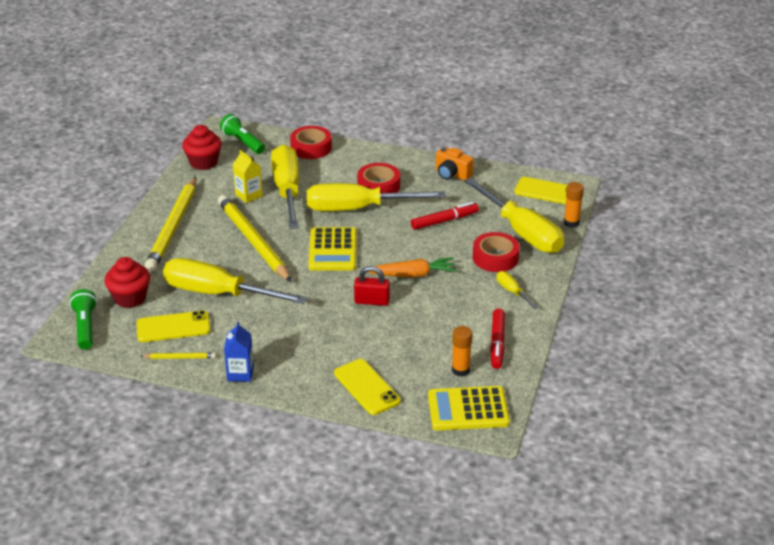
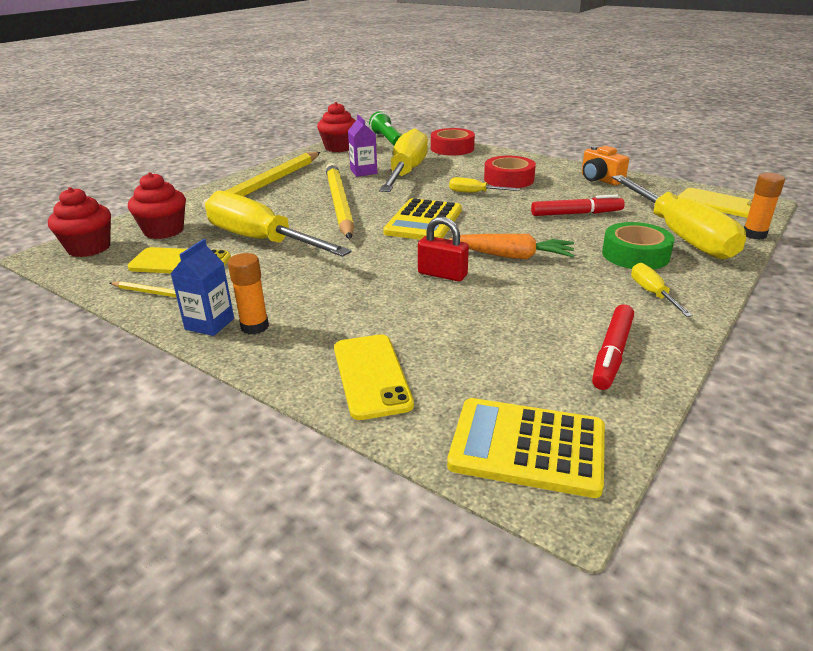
camera: 20 degrees right, 5 degrees down
(85, 327) = (89, 248): green flashlight -> red cupcake
(249, 195) = (363, 172): yellow carton -> purple carton
(357, 209) = (474, 193): yellow screwdriver -> yellow screwdriver, size x0.42
(460, 370) = (536, 381): orange glue stick -> orange glue stick (254, 327)
(495, 258) = (635, 255): red tape -> green tape

